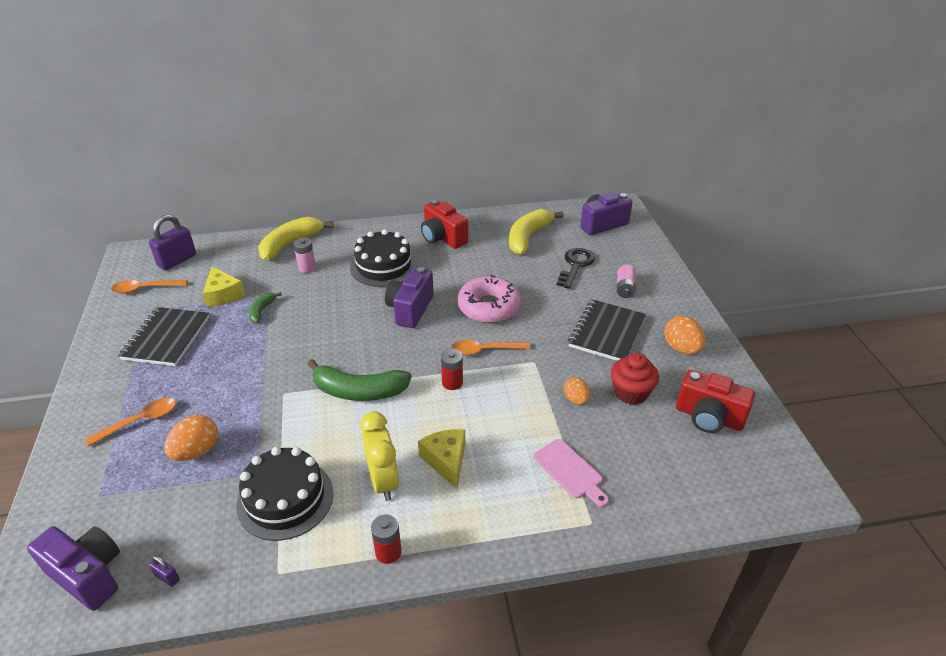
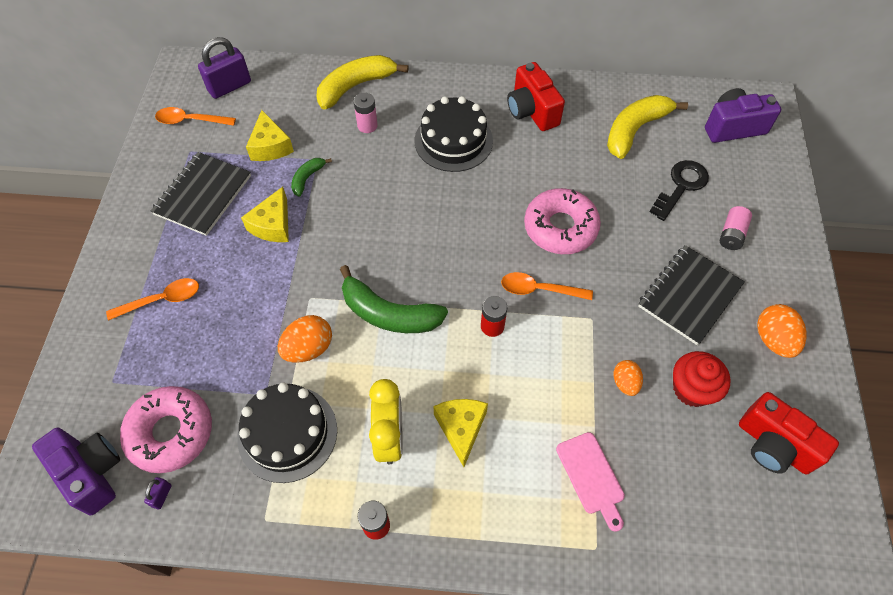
camera: 15 degrees right, 20 degrees up
(167, 523) = (171, 433): none -> pink donut
(167, 577) = (162, 496): purple padlock -> purple padlock turned 60 degrees clockwise
(196, 451) = (211, 352): orange egg -> orange egg (308, 348)
(237, 348) = (273, 225): none -> yellow cheese
(410, 309) = (469, 211): purple camera -> none

